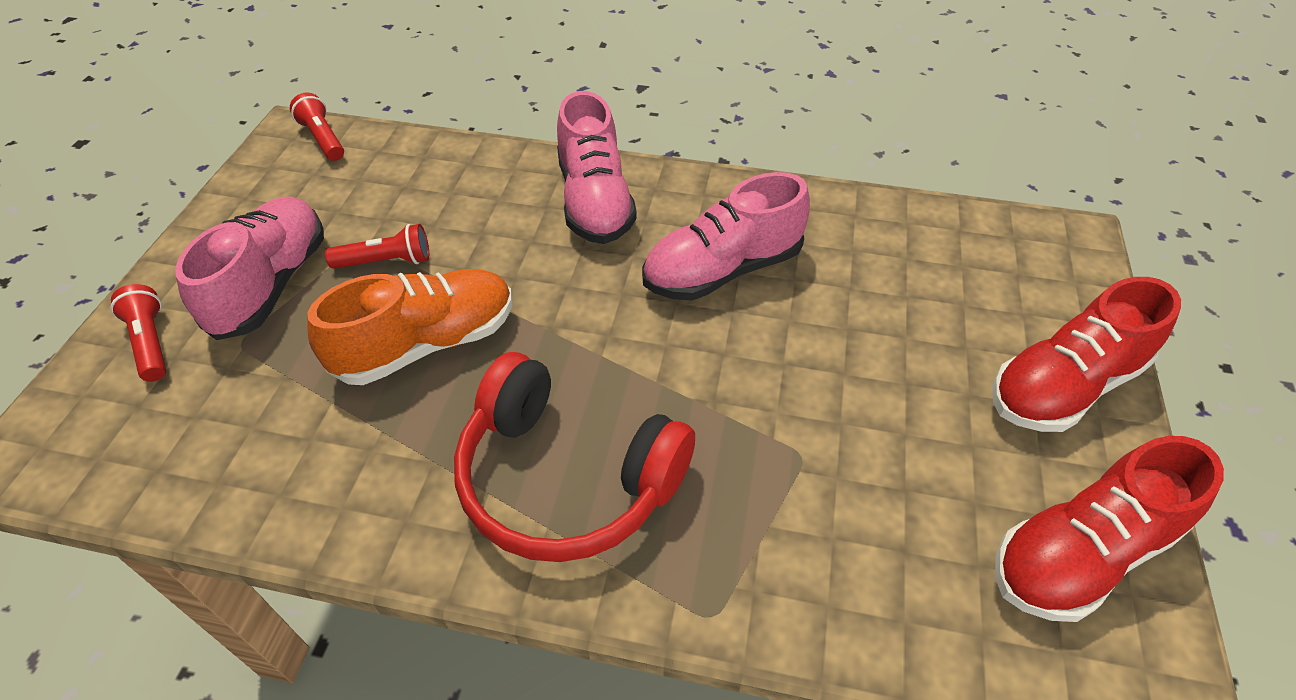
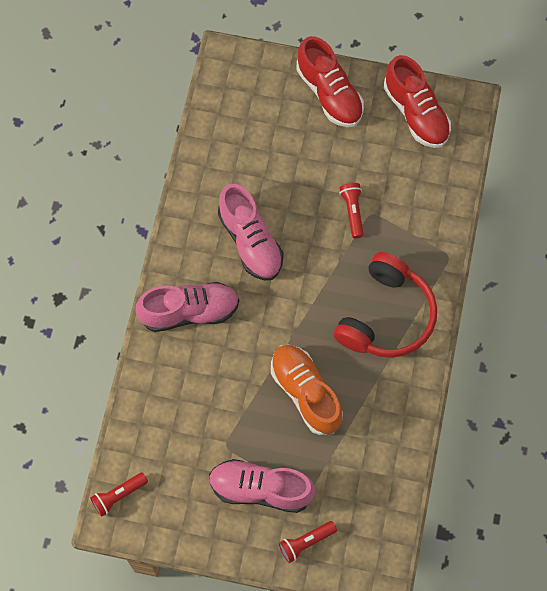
camera: 90 degrees left, 20 degrees up
(386, 262) = (242, 427): red flashlight -> red flashlight (352, 212)

